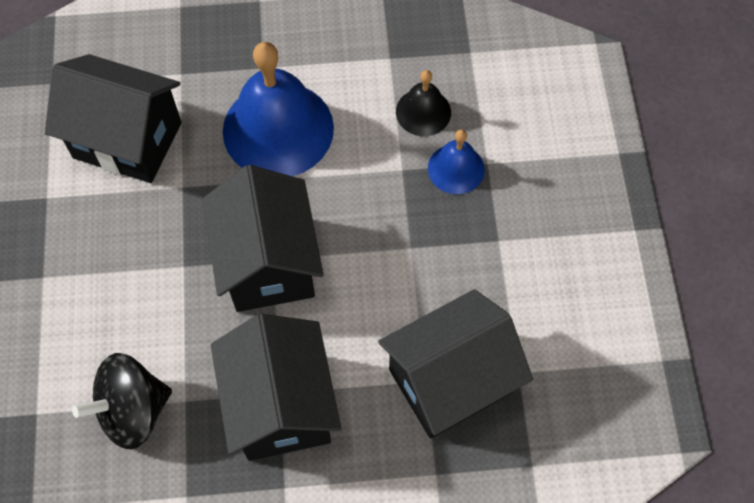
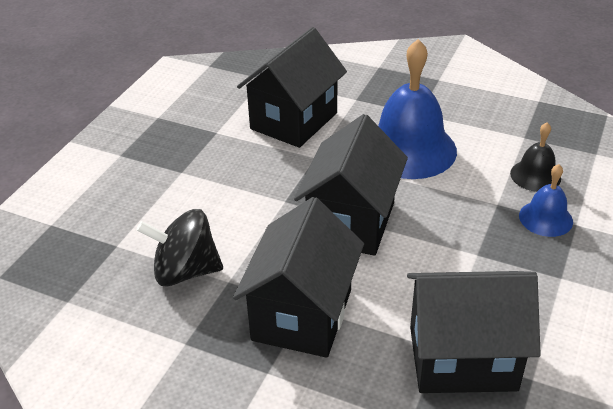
camera: 30 degrees right, 25 degrees down
(127, 140) = (294, 121): black house -> black house turned 75 degrees clockwise

